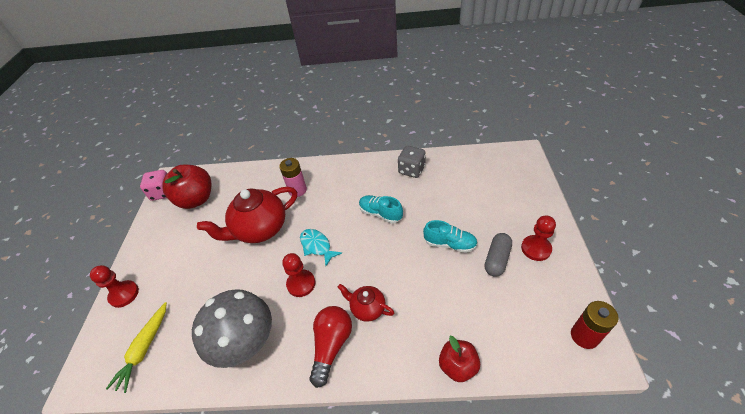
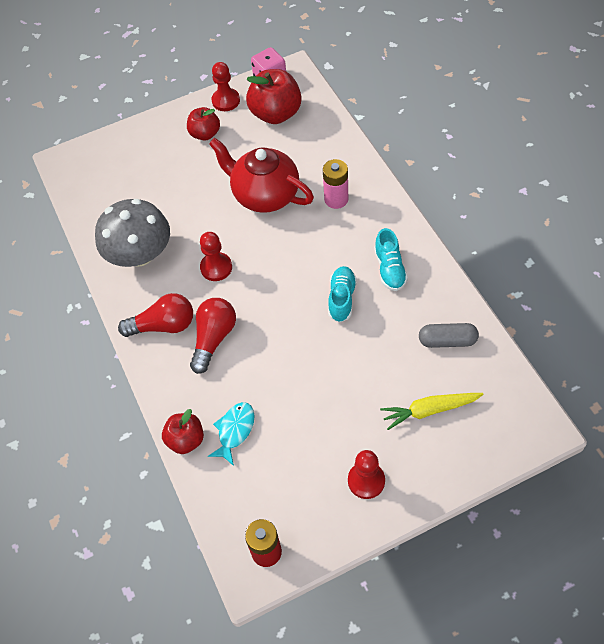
camera: 65 degrees right, 10 degrees up
(124, 294) = (144, 133): red pawn -> red pawn (226, 101)
(144, 349) = (103, 185): yellow carrot -> yellow carrot (429, 410)
(169, 249) = (205, 134): none -> red apple
(317, 246) = (267, 258): turquoise fish -> turquoise fish (235, 431)
(367, 308) = (214, 338): red teapot -> red light bulb
(411, 170) = (432, 303): grey dice -> none
(449, 244) = (330, 386): turquoise shoe -> turquoise shoe (390, 269)
(497, 259) = (330, 442): grey capsule -> grey capsule (447, 341)

